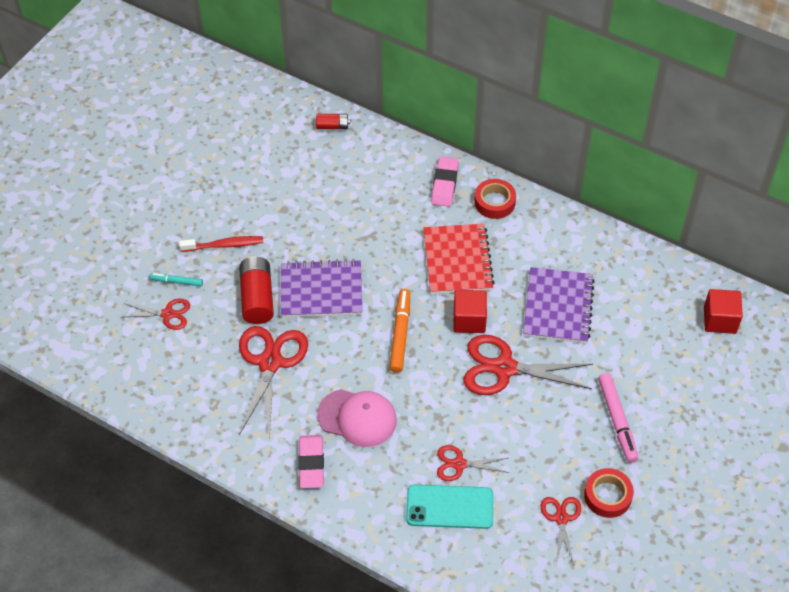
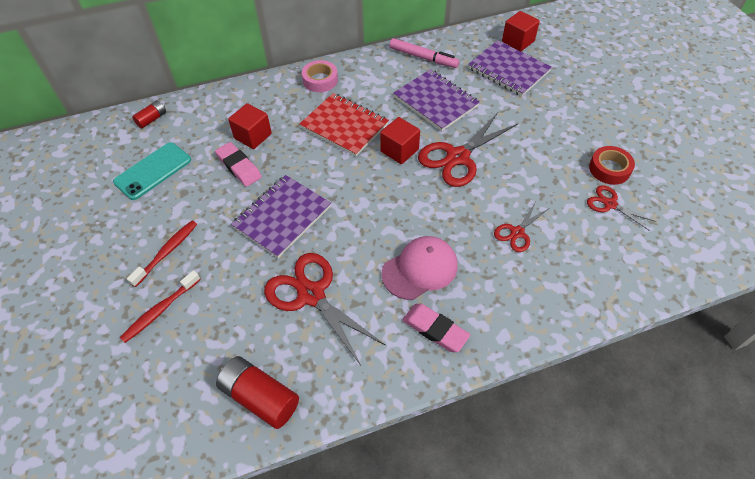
camera: 50 degrees left, 0 degrees up
(168, 314) = (183, 340): red scissors -> none
(177, 282) = (160, 310): turquoise marker -> red toothbrush
(257, 298) = (241, 263): red battery -> red battery (260, 397)
(382, 206) = (253, 136): none -> red cube
(400, 334) = (371, 195): orange marker -> none
(445, 184) = (276, 94): pink eraser -> pink eraser (239, 167)
(449, 507) = (551, 262): turquoise phone -> turquoise phone (153, 171)
(494, 202) = (320, 80): red tape -> pink tape
(617, 420) = (552, 128): pink marker -> pink marker (423, 58)
(665, 338) = (508, 70): none -> purple notebook

